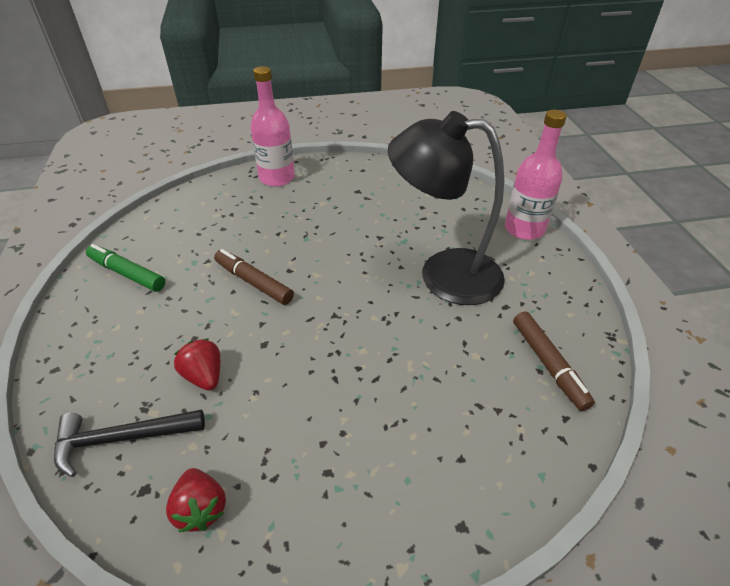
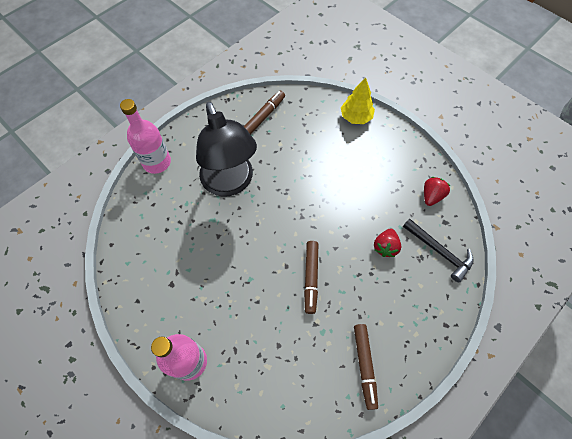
camera: 125 degrees left, 20 degrees up
(127, 273) = (364, 365): green marker -> brown marker
(464, 509) = (356, 117): none -> yellow tree

